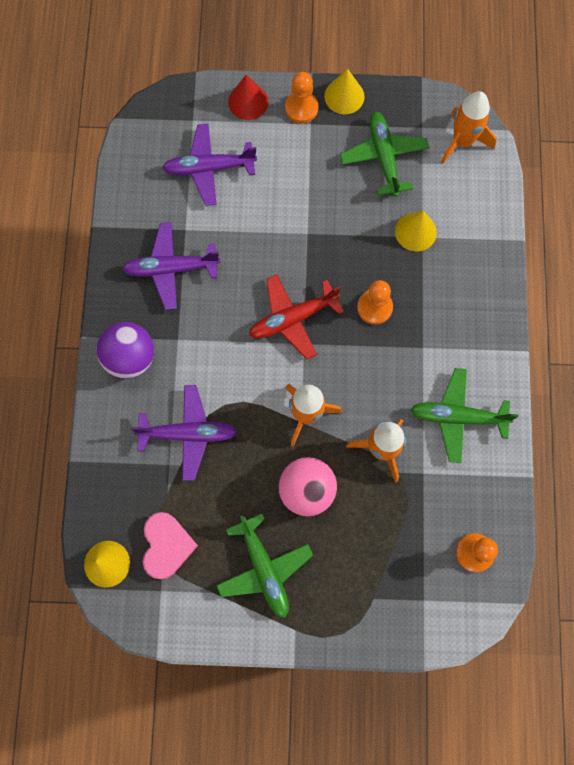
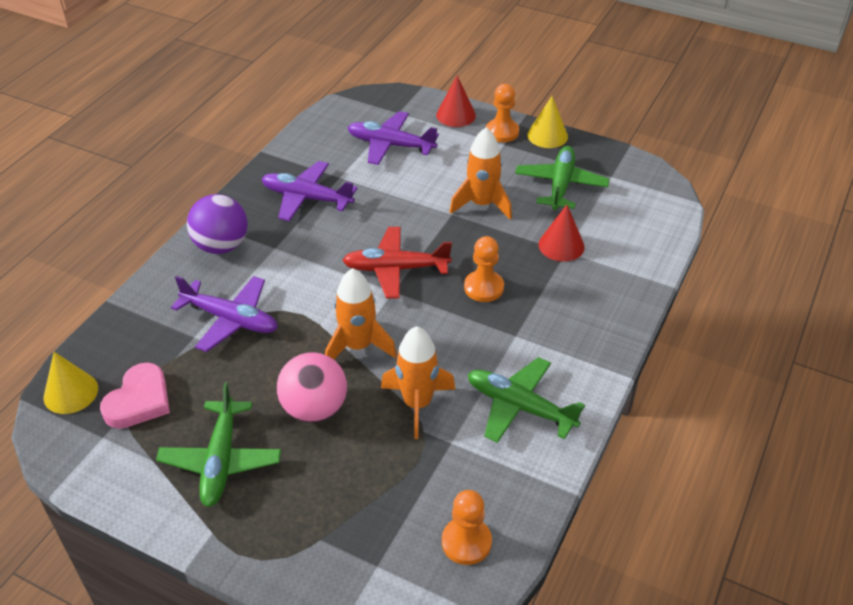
camera: 25 degrees right, 30 degrees down
(415, 232) = (561, 245): yellow cone -> red cone
(462, 141) = (647, 197): orange rocket -> orange rocket (482, 204)

